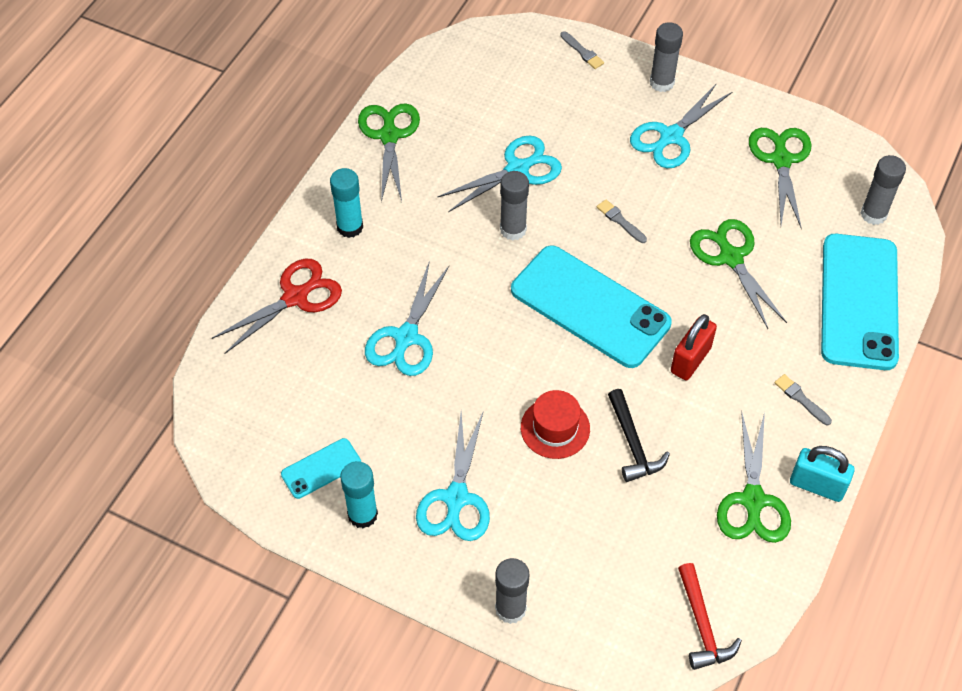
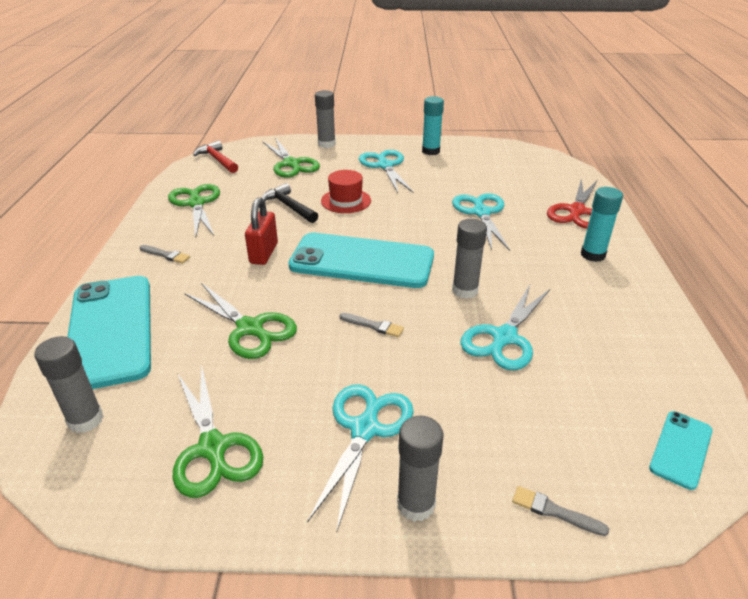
camera: 155 degrees right, 20 degrees down
(321, 468) = (470, 158): turquoise phone -> turquoise phone (681, 449)
(389, 136) = (649, 326): green scissors -> green scissors (291, 164)
(817, 485) = (150, 219): turquoise padlock -> none

